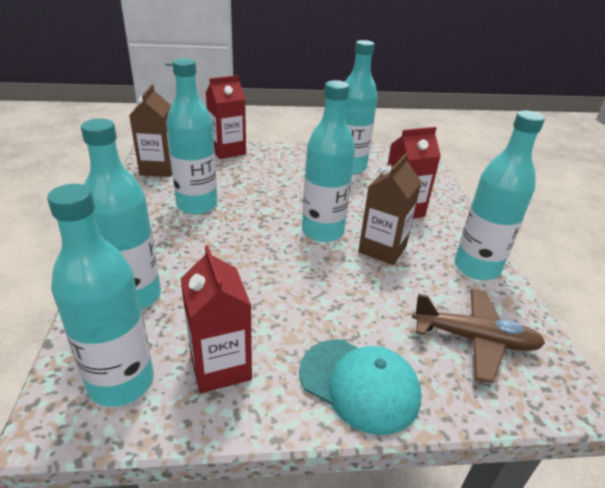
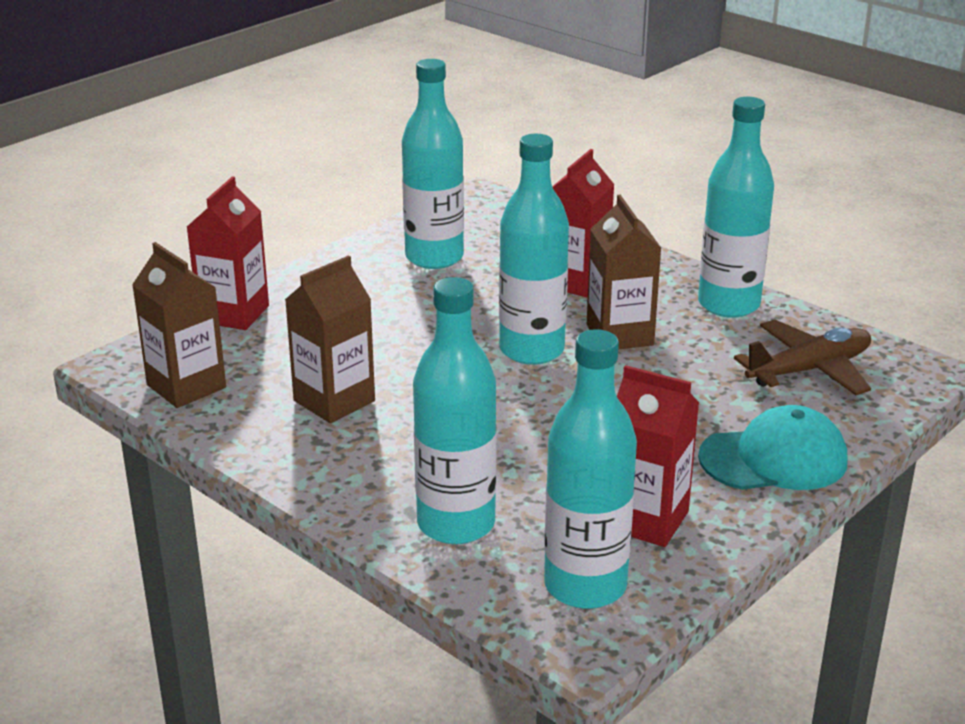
camera: 40 degrees left, 5 degrees down
(197, 205) = (334, 401): turquoise bottle -> brown carton

